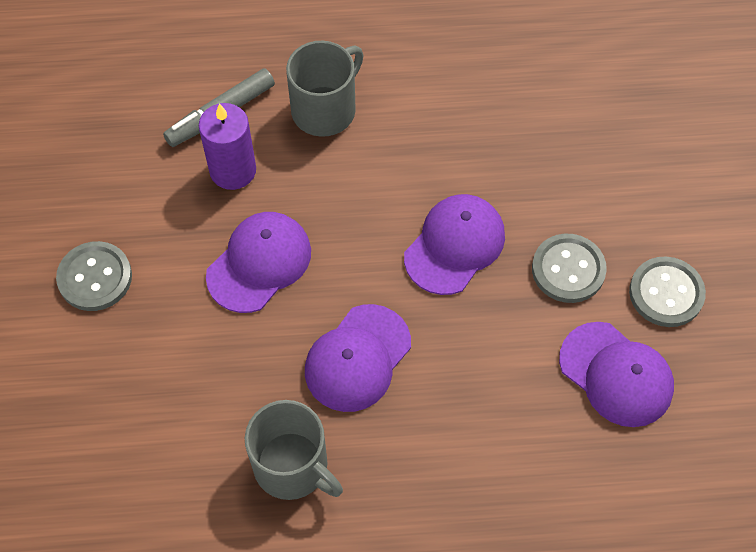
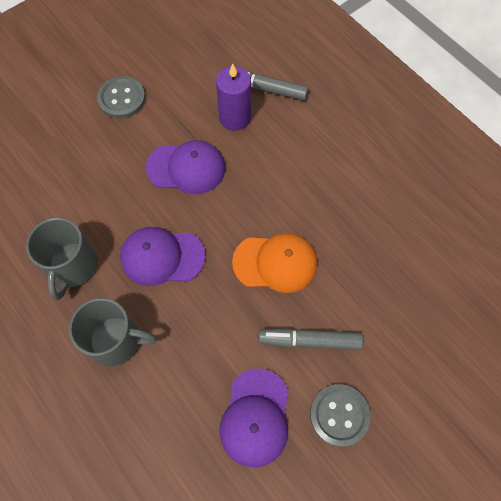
camera: 55 degrees right, 5 degrees up
(325, 109) = (311, 136): grey mug -> grey mug (116, 340)
(455, 245) = (275, 263): purple cap -> orange cap
(568, 269) = (309, 340): grey button -> grey marker

